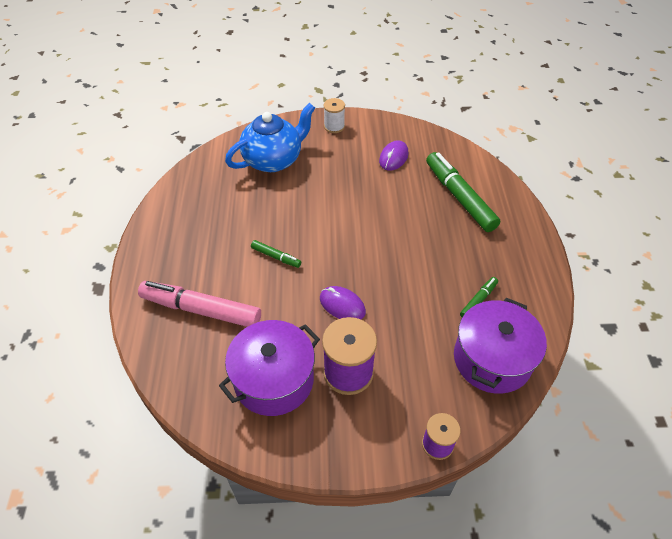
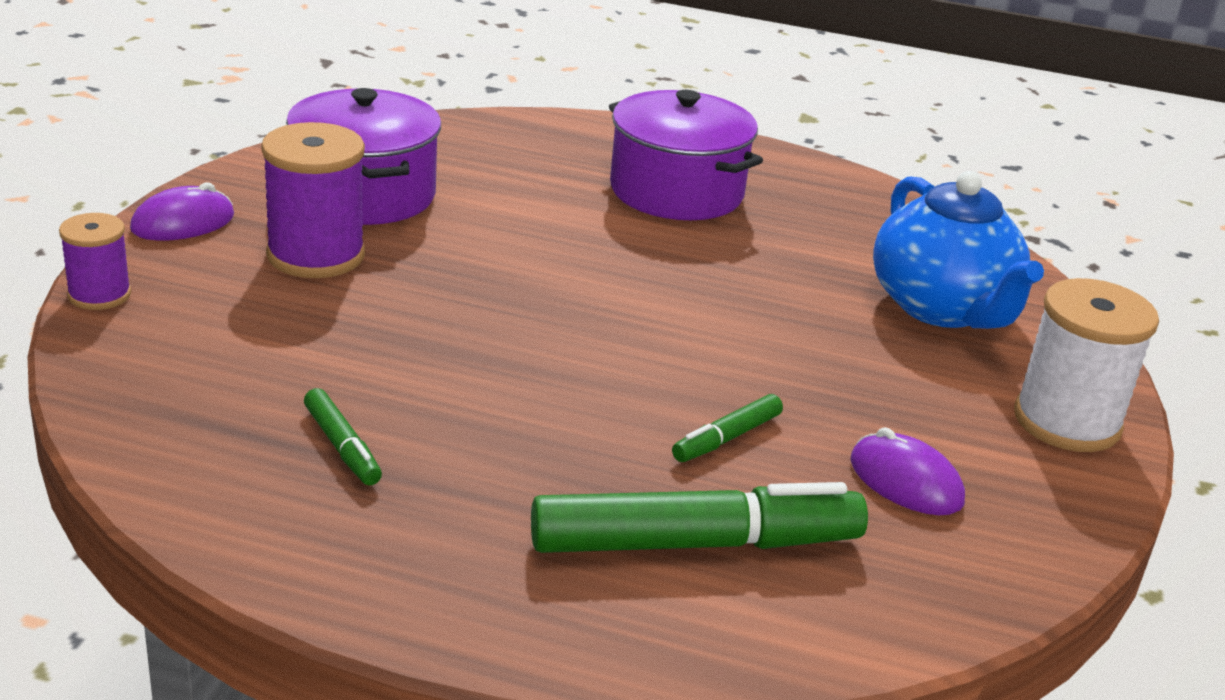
camera: 105 degrees right, 20 degrees down
(201, 310) = (555, 167): pink marker -> none
(276, 257) = (634, 250): green marker -> green marker (726, 438)
(334, 126) = (1067, 421): white spool -> white spool, size x1.71
(342, 305) = (464, 285): purple mouse -> purple mouse (183, 222)
(492, 359) = (188, 409): purple pot -> purple pot (676, 191)

